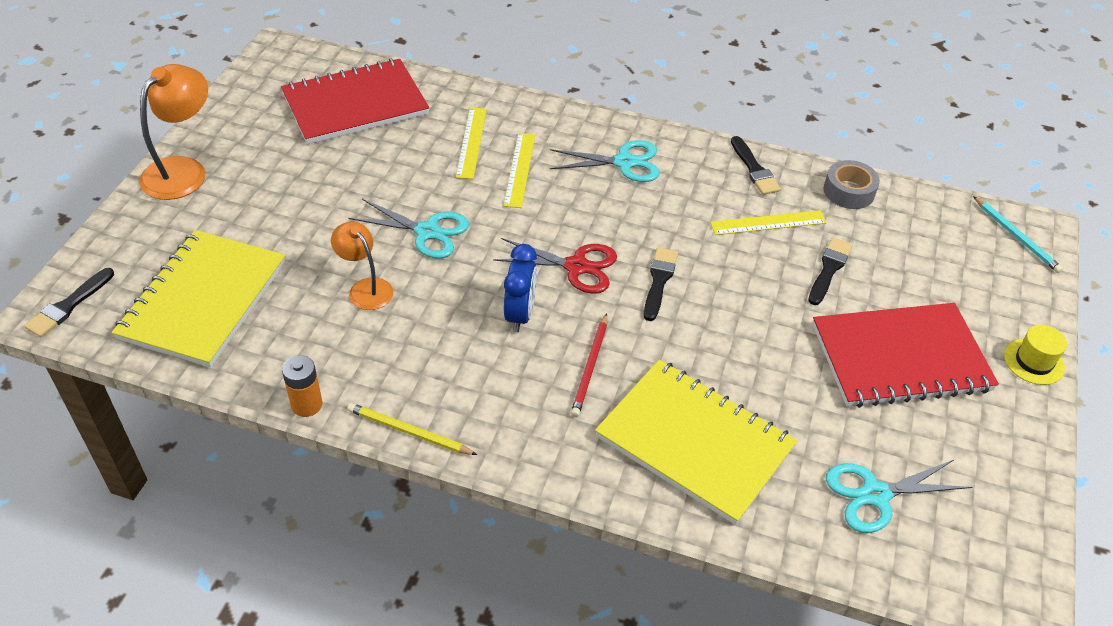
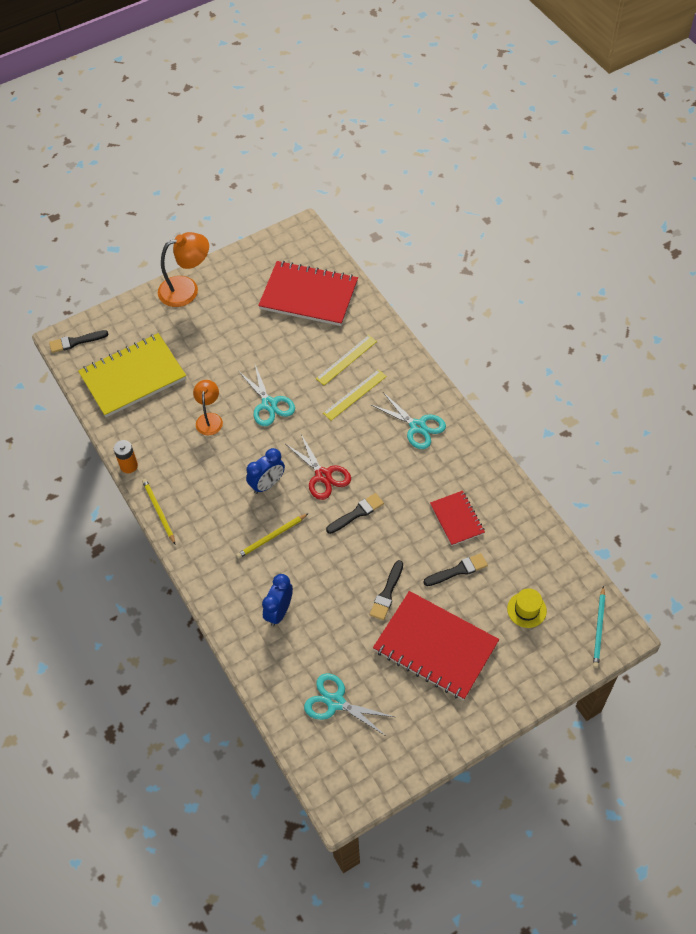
camera: 45 degrees right, 10 degrees up
(590, 367) = (271, 537): red pencil -> yellow pencil
(694, 442) = (279, 611): yellow notebook -> blue clock
(754, 169) = (489, 479): black brush -> black brush (387, 593)
(768, 223) = (457, 519): yellow ruler -> red notebook
(849, 191) = (529, 531): grey tape -> none
(1034, 362) = (508, 703): yellow hat -> yellow hat (526, 610)

